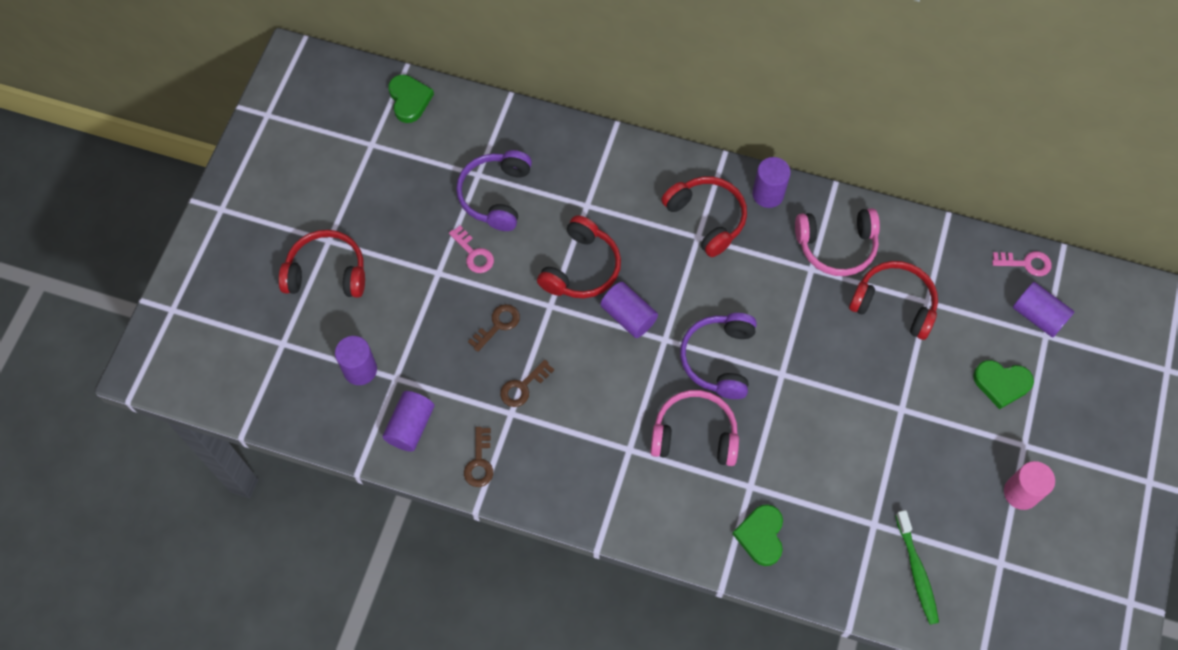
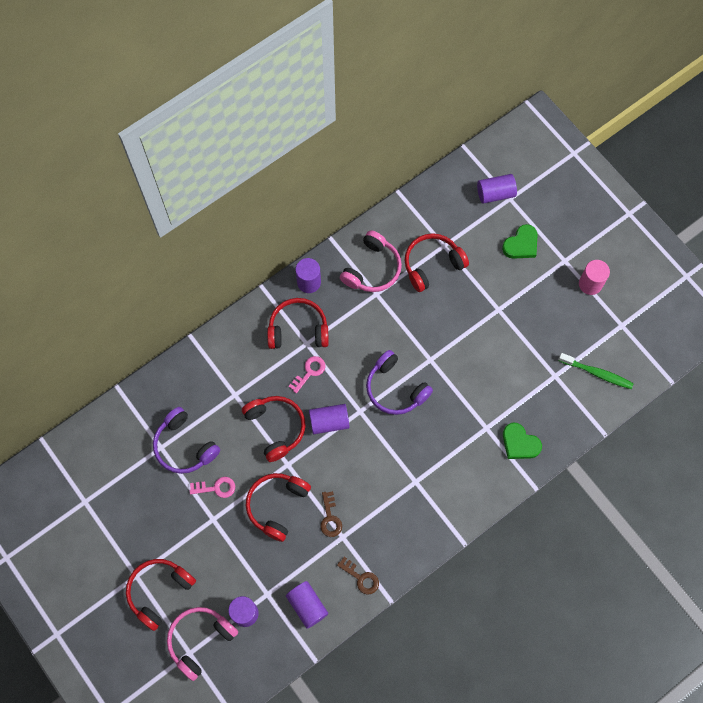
camera: 55 degrees left, 5 degrees up
(409, 100) = (70, 455): green heart -> none
(498, 325) = (277, 505): brown key -> red headphones
(694, 435) = (433, 437): pink headphones -> pink headphones (200, 640)
(1026, 263) = (459, 174): pink key -> pink key (309, 372)

